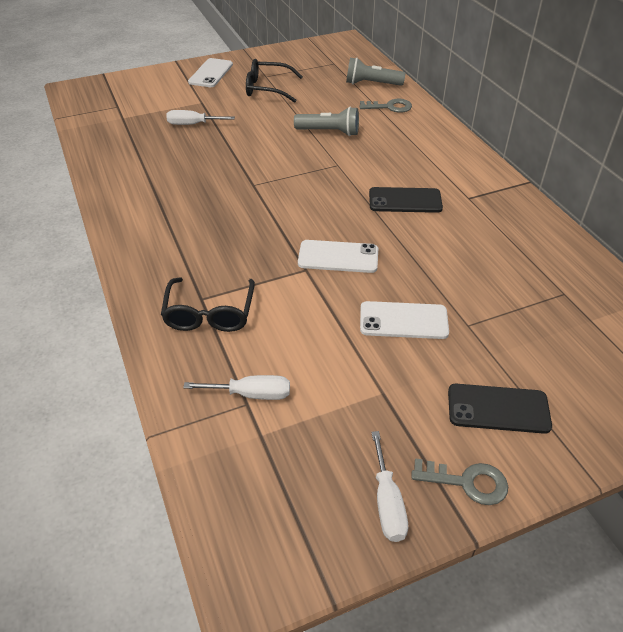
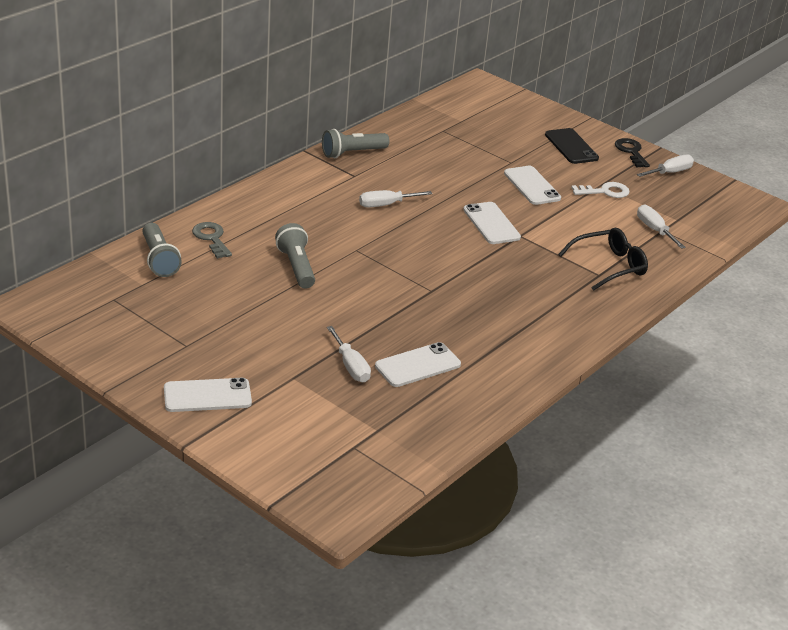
camera: 120 degrees left, 10 degrees down
(168, 150) = (417, 365): none -> white phone
(267, 88) = (222, 334): black glasses -> none
(363, 388) = (605, 192): none -> white key
(405, 201) = (386, 205): black phone -> white screwdriver
(467, 482) = (631, 152): grey key -> black key
(516, 209) = (352, 153): none -> grey flashlight

